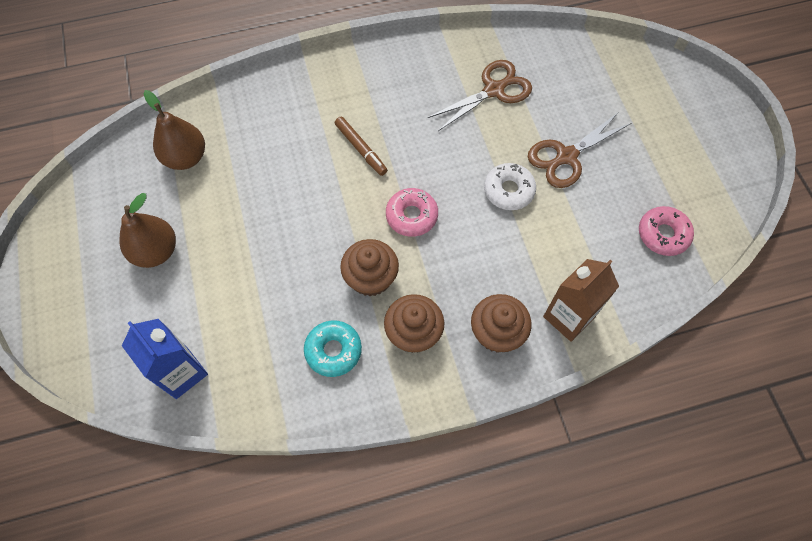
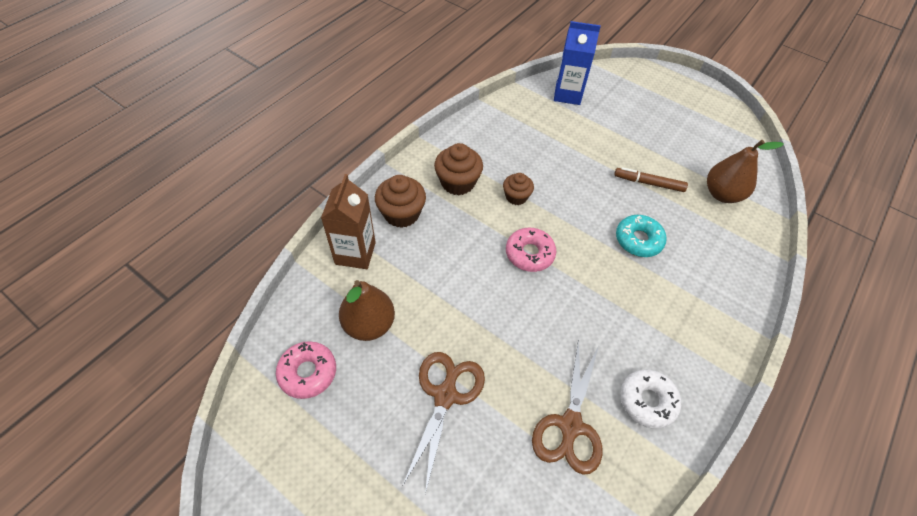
camera: 140 degrees right, 10 degrees down
(156, 251) = (659, 135): brown pear -> brown pear (369, 324)
(333, 350) = (497, 147): turquoise donut -> turquoise donut (638, 240)
(361, 149) = (620, 281): brown marker -> brown marker (649, 183)
(371, 278) = (516, 197): brown cupcake -> brown cupcake, size x0.64
(508, 190) = (472, 324): white donut -> white donut (647, 401)

